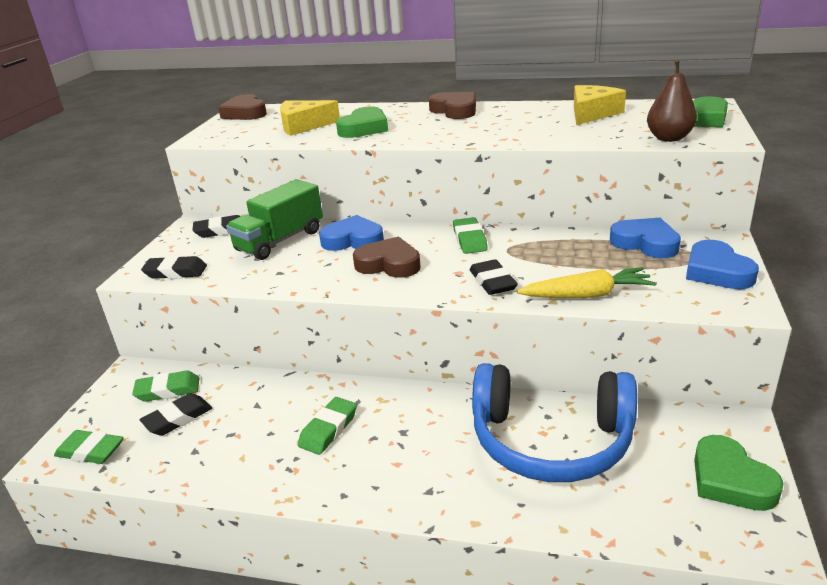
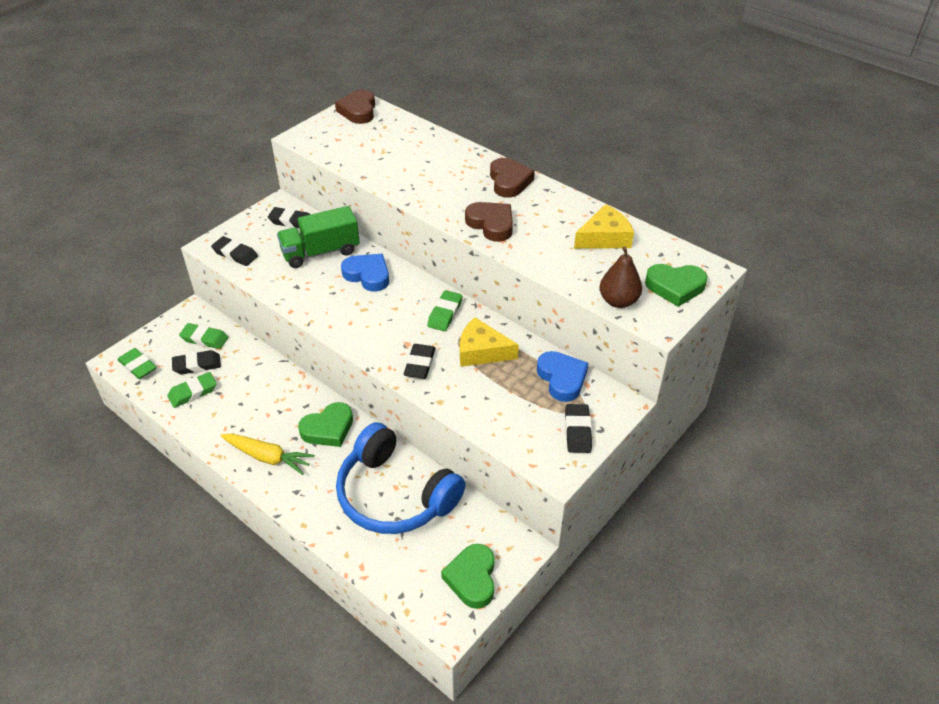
camera: 25 degrees right, 15 degrees up
(303, 126) = (383, 152): yellow cheese -> yellow cheese (482, 351)
(328, 429) = (274, 418): green eraser -> green eraser (193, 392)
(364, 128) = (420, 177): green heart -> green heart (328, 429)
(389, 264) = (370, 312): brown heart -> brown heart (491, 224)
(587, 295) = (467, 407): yellow carrot -> yellow carrot (267, 457)
(717, 271) = (577, 431): blue heart -> black eraser

